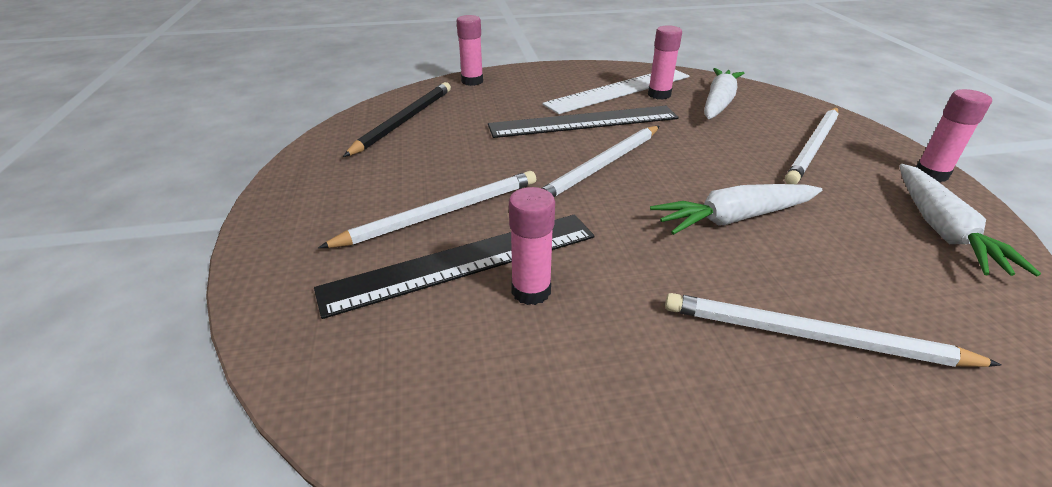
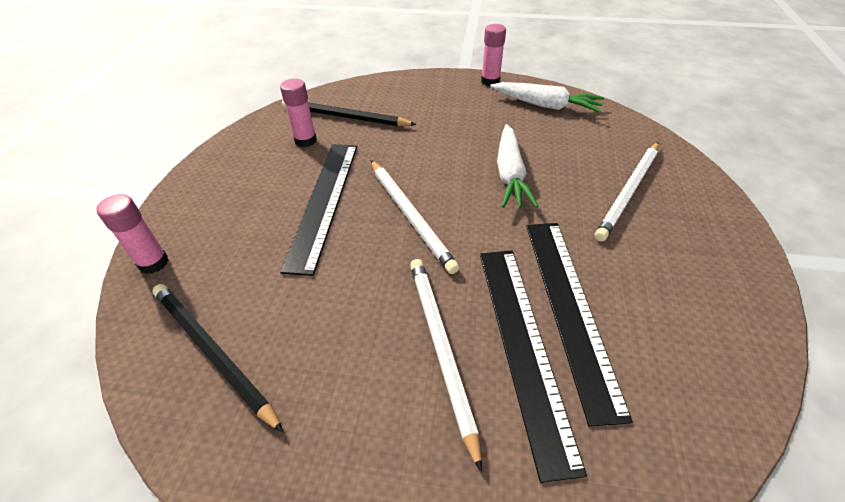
camera: 70 degrees left, 10 degrees up
(531, 291) = (570, 308): pink glue stick -> black ruler
(619, 90) = (277, 159): white ruler -> none
(718, 102) = (344, 117): white carrot -> black pencil
(813, 147) = (437, 105): white pencil -> none

